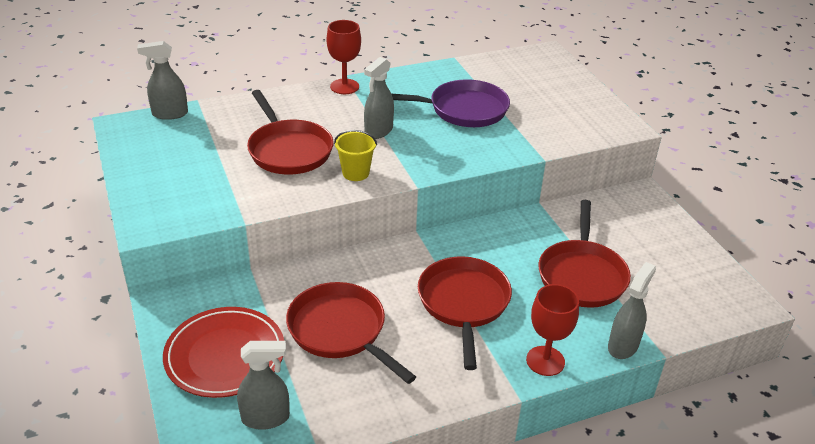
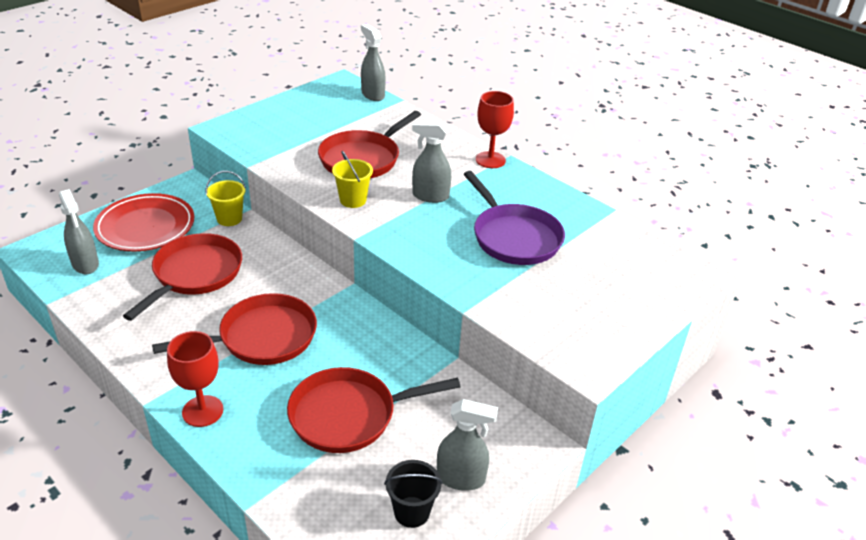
camera: 65 degrees right, 0 degrees up
(258, 287) = (229, 218): none -> yellow bucket
(623, 346) = (248, 469): grey spray bottle -> grey spray bottle (461, 478)
(688, 269) = (411, 512): none -> black bucket

